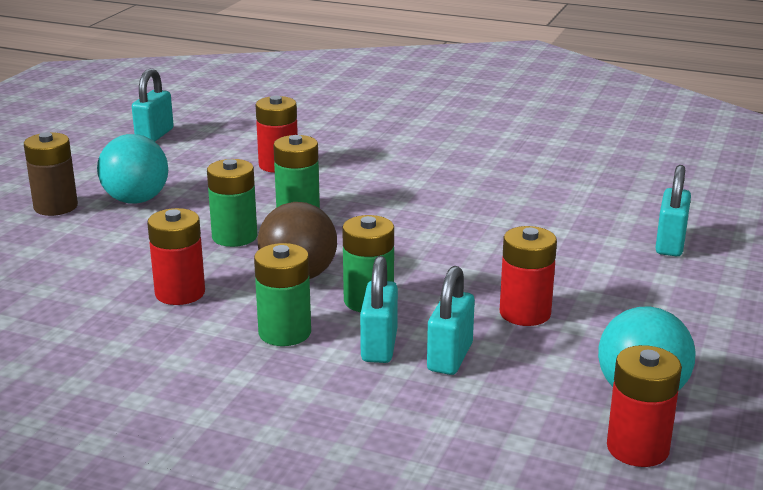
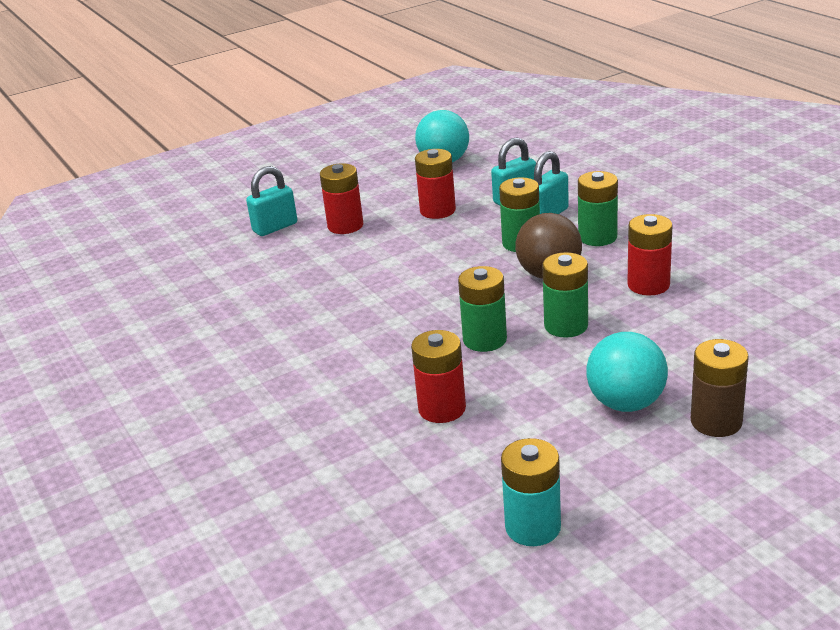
camera: 140 degrees left, 5 degrees up
(154, 135) = (533, 527): turquoise padlock -> turquoise battery
(637, 448) = (483, 145): red battery -> red battery (345, 226)

